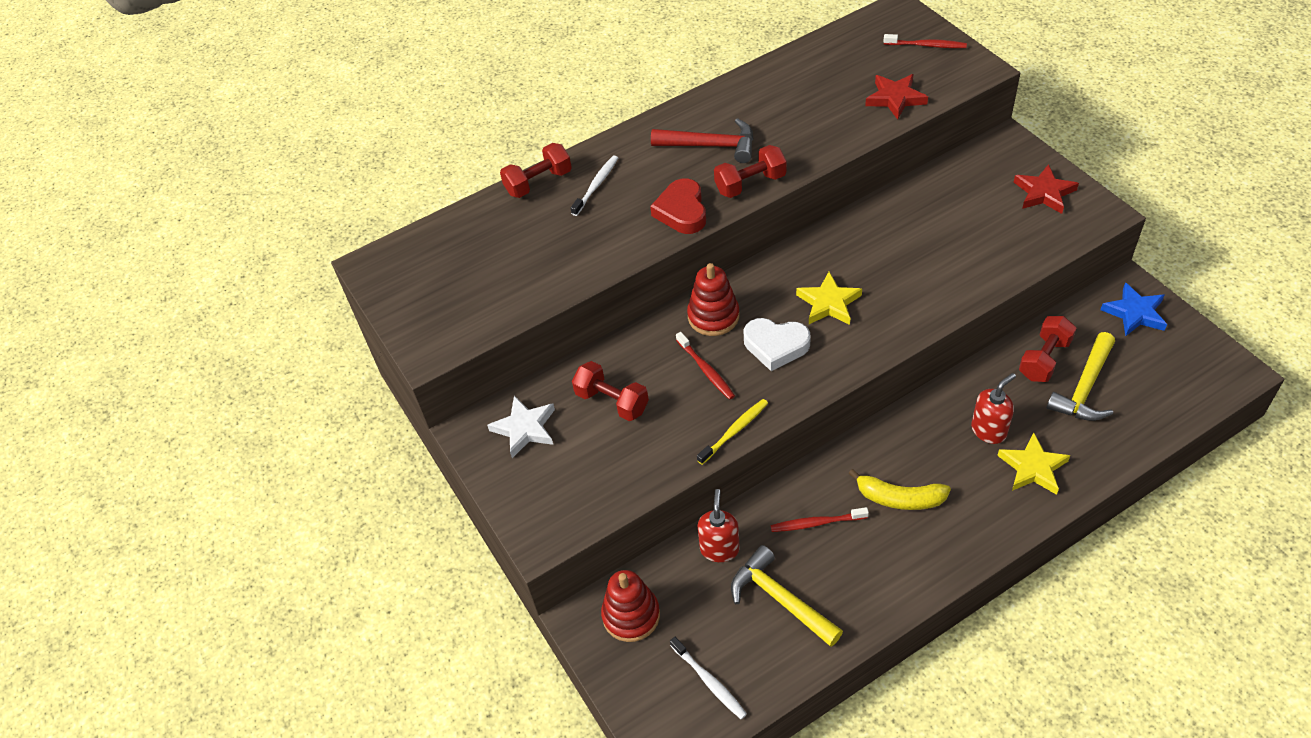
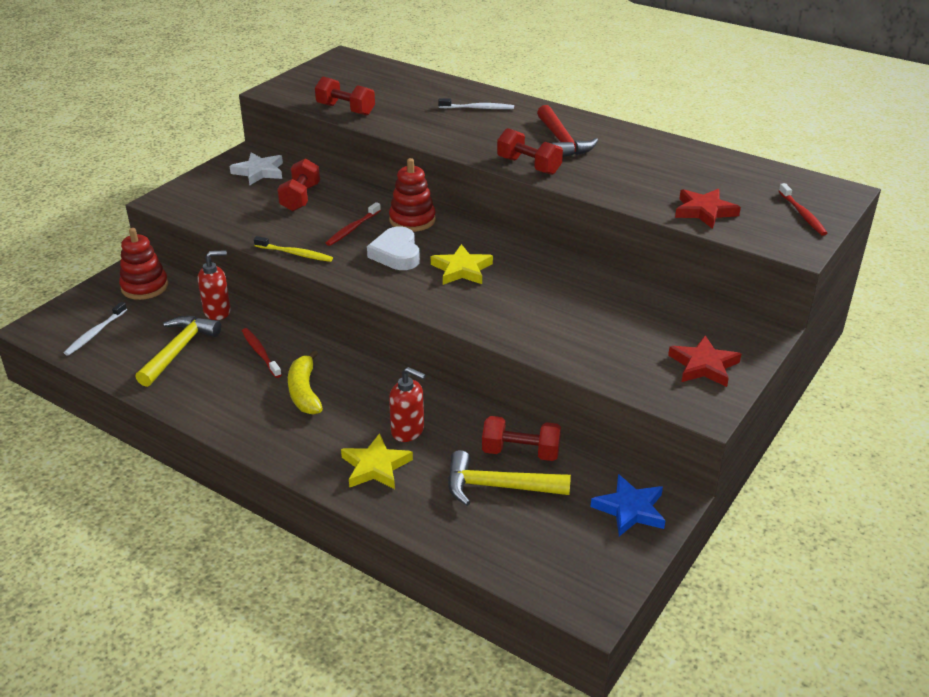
camera: 60 degrees right, 15 degrees down
(538, 182) = (464, 88): red dumbbell -> red dumbbell (345, 110)
(682, 211) = (474, 145): red heart -> none

